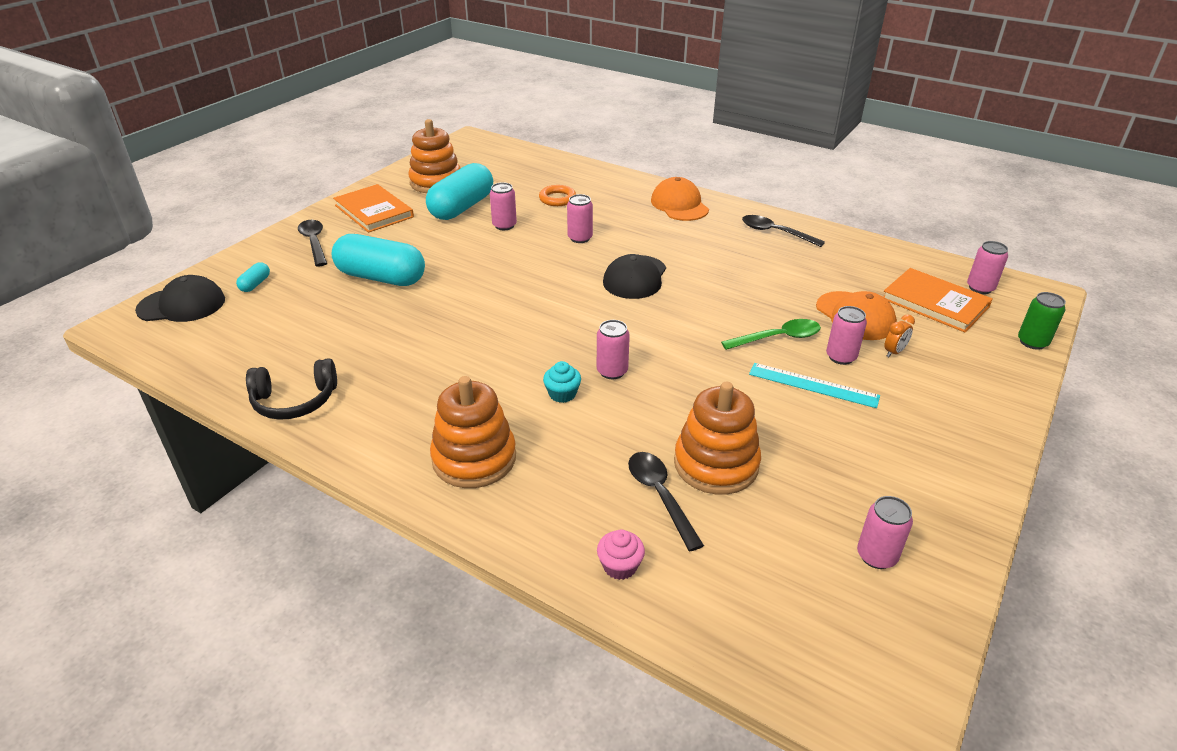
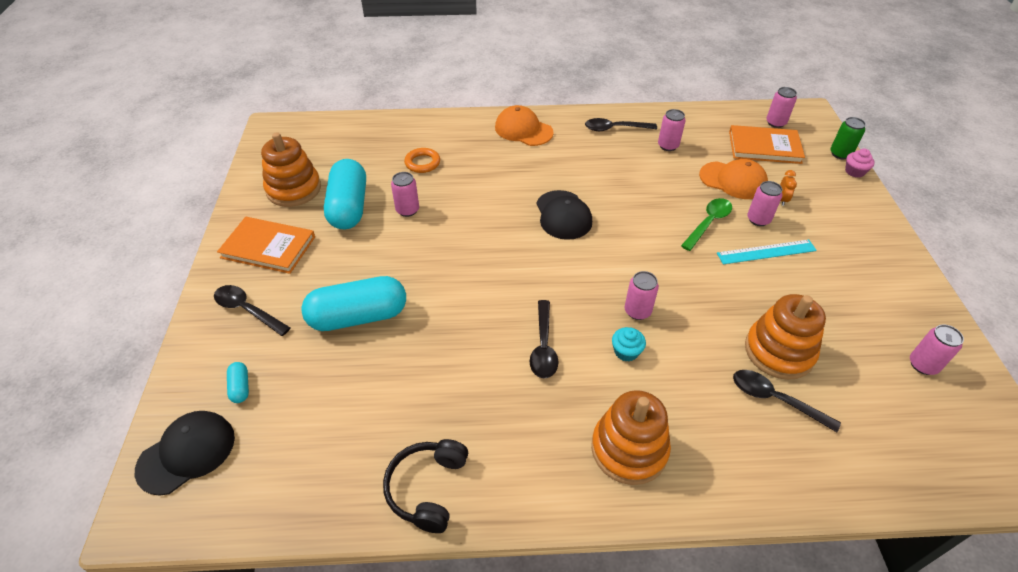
camera: 35 degrees left, 10 degrees up
(295, 401) = (427, 488): black headphones -> black headphones turned 150 degrees clockwise
(496, 358) = (543, 346): none -> black spoon
(580, 238) = (483, 195): pink can -> pink can (668, 146)
(620, 566) = (811, 473): pink cupcake -> pink cupcake (854, 171)

